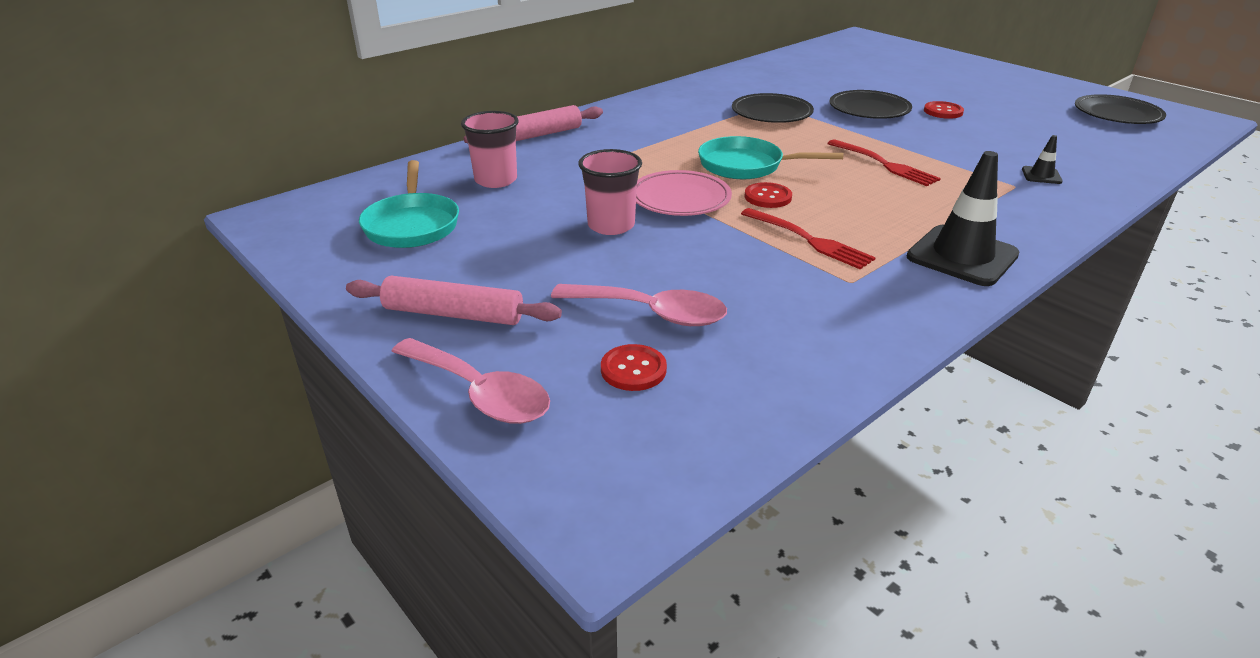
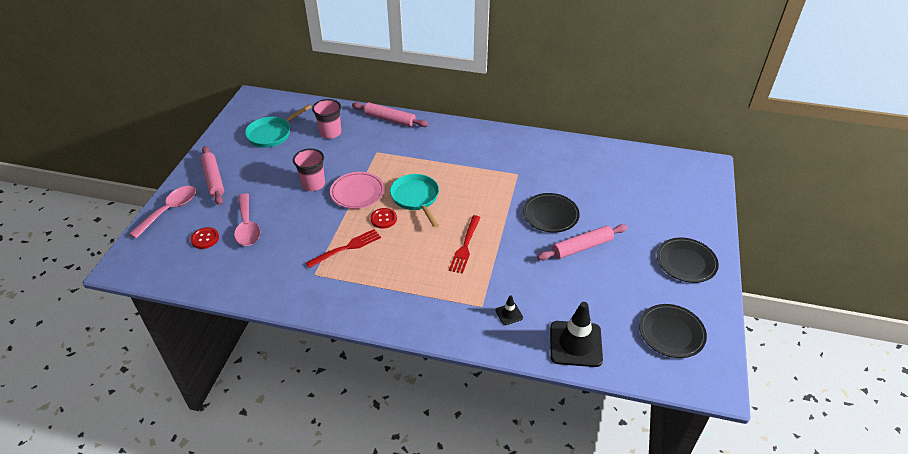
camera: 55 degrees right, 10 degrees up
(480, 393) = (170, 210): pink spoon -> pink spoon turned 150 degrees counterclockwise
(771, 113) = (502, 180): black plate -> black plate (686, 262)
(808, 240) = (346, 248): red fork -> red fork turned 135 degrees counterclockwise
(943, 111) = (582, 247): red button -> pink rolling pin
(962, 256) = (369, 304): black traffic cone -> black traffic cone (575, 344)

